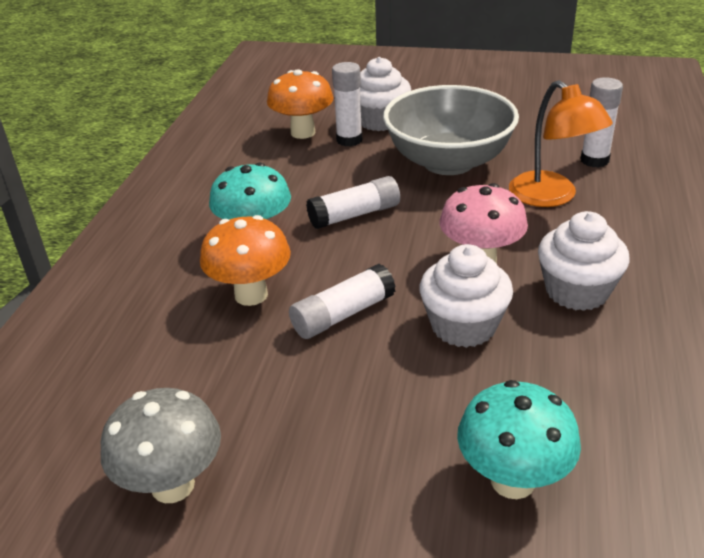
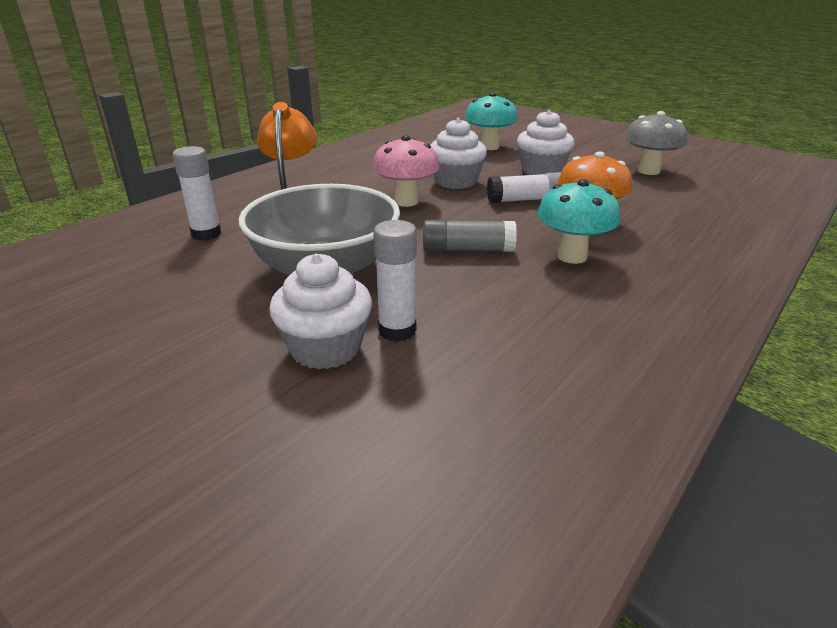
camera: 155 degrees left, 5 degrees down
(303, 132) = (448, 365): orange mushroom -> none
(355, 215) = (467, 249): white glue stick -> grey glue stick
(577, 291) = (371, 179): white cupcake -> white cupcake (542, 171)

